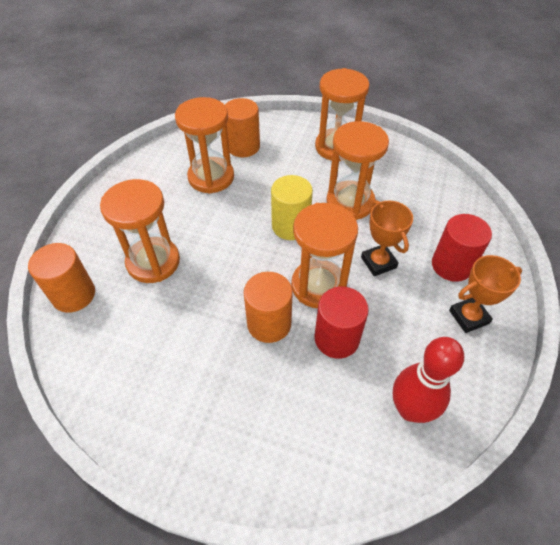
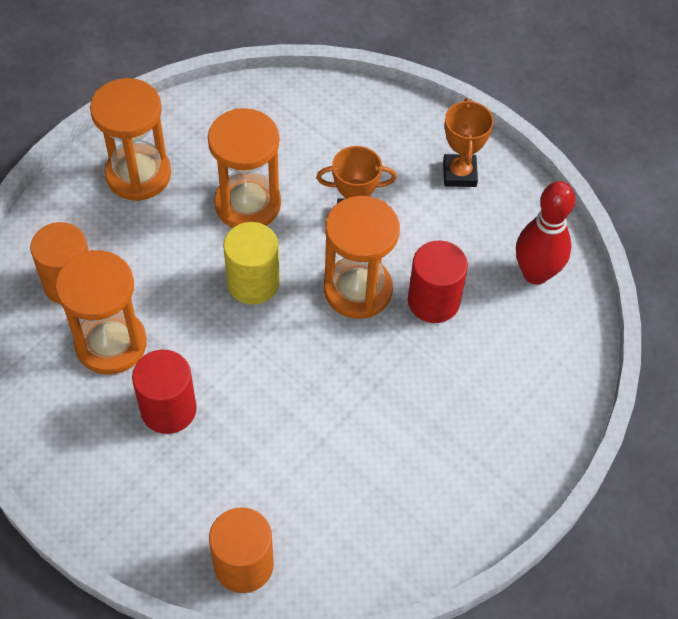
camera: 70 degrees left, 5 degrees up
(153, 262) = (234, 457): orange hourglass -> none
(269, 324) = (386, 358): orange cylinder -> none
(451, 265) = (390, 154): red cylinder -> red cylinder (168, 409)

